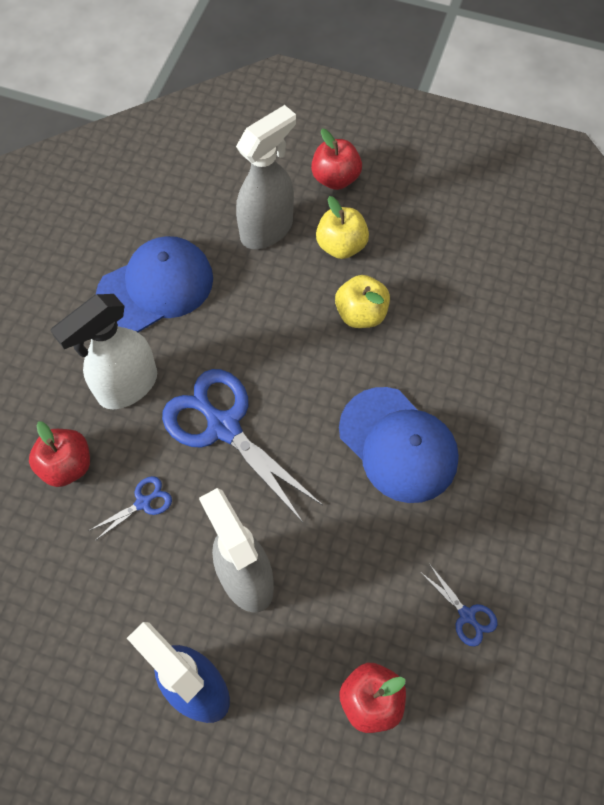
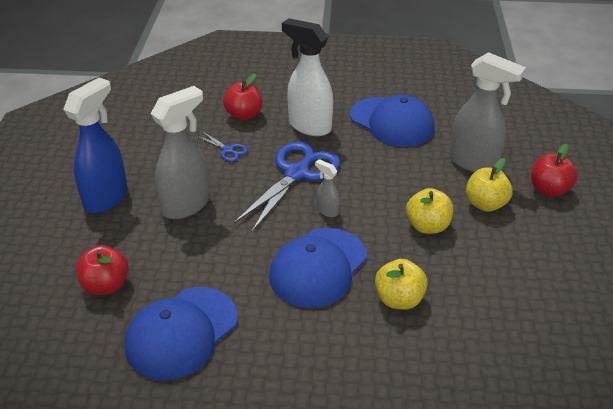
camera: 75 degrees right, 25 degrees down
(305, 410) = (327, 211): none -> grey spray bottle
(463, 378) = (399, 299): none -> yellow apple
(467, 615) = (181, 333): blue scissors -> blue cap

